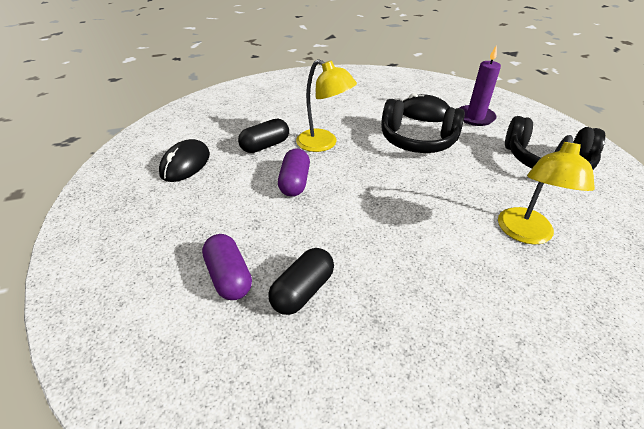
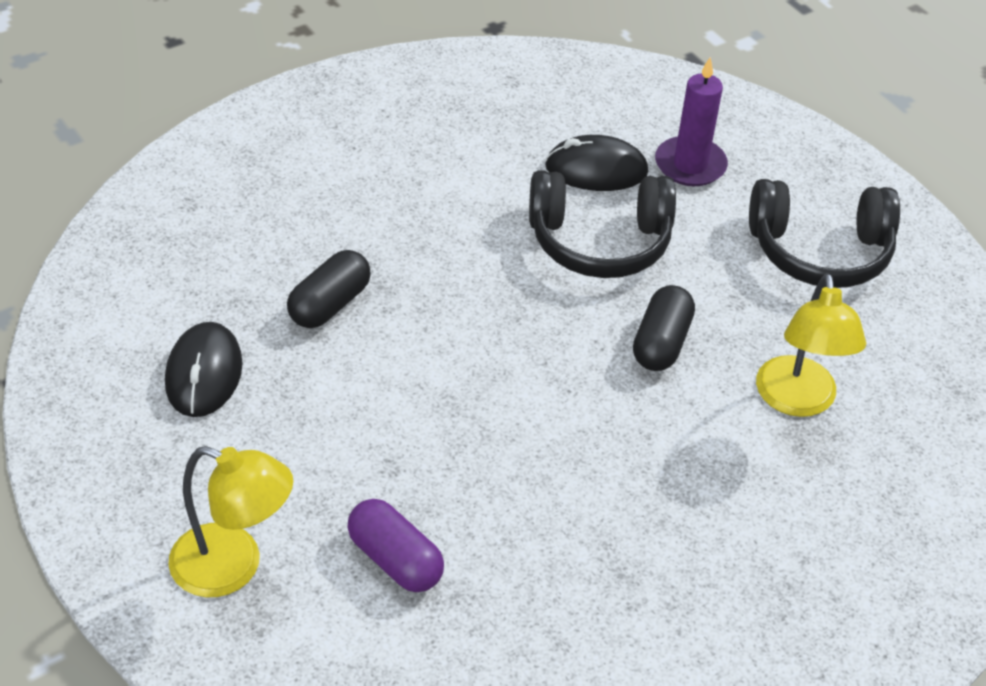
camera: 20 degrees left, 5 degrees up
(294, 182) = (419, 375): purple capsule -> none
(303, 291) = (510, 557): black capsule -> black capsule (661, 343)
(323, 144) = (435, 280): yellow lamp -> yellow lamp (233, 567)

